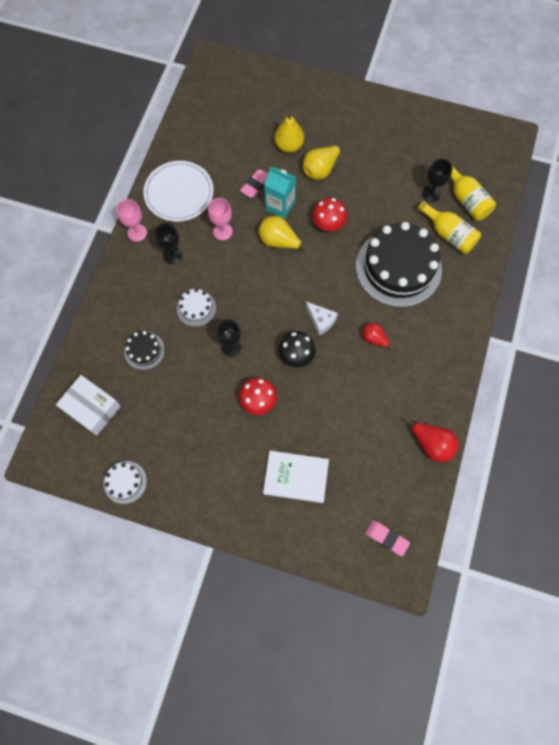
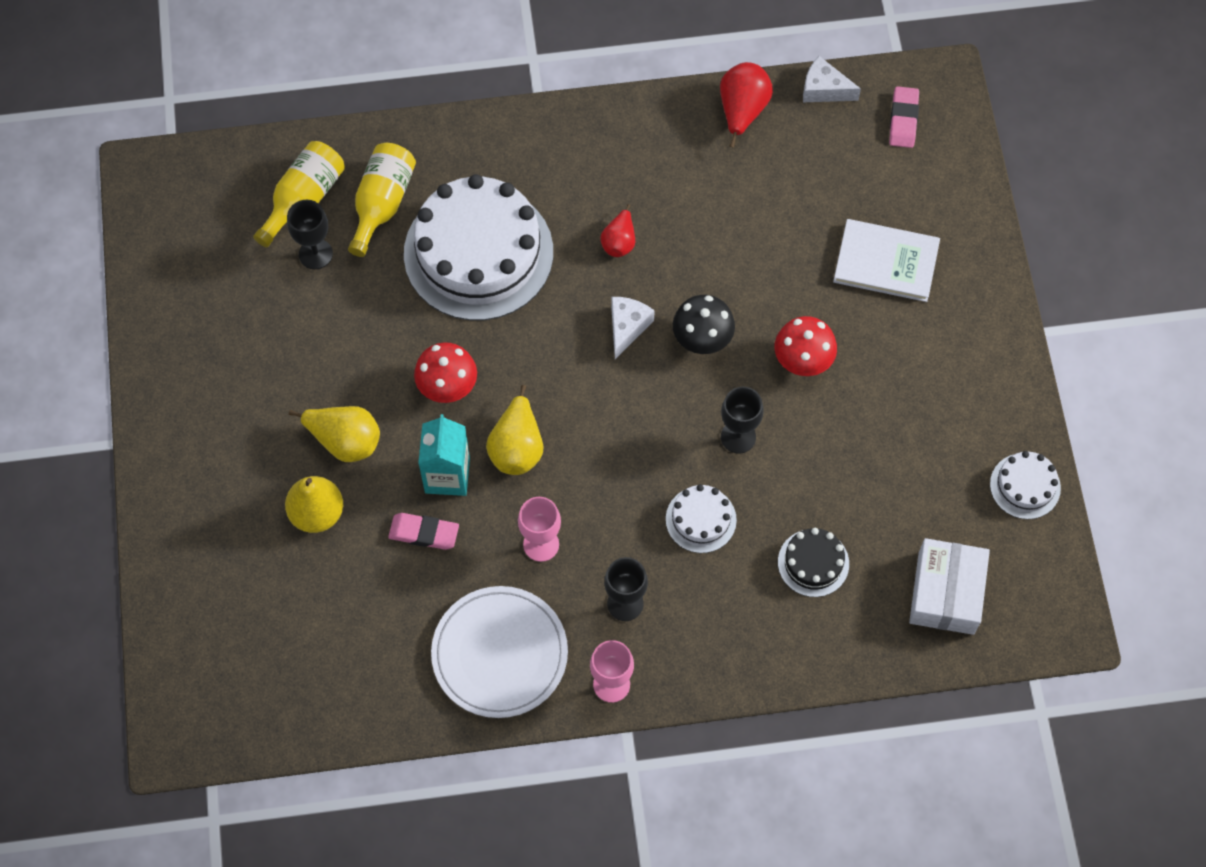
camera: 115 degrees left, 5 degrees down
(296, 477) = (886, 262): white book -> white book turned 60 degrees counterclockwise
(398, 267) = (478, 253): black cake -> white cake
(427, 500) = (824, 89): none -> white cheese

